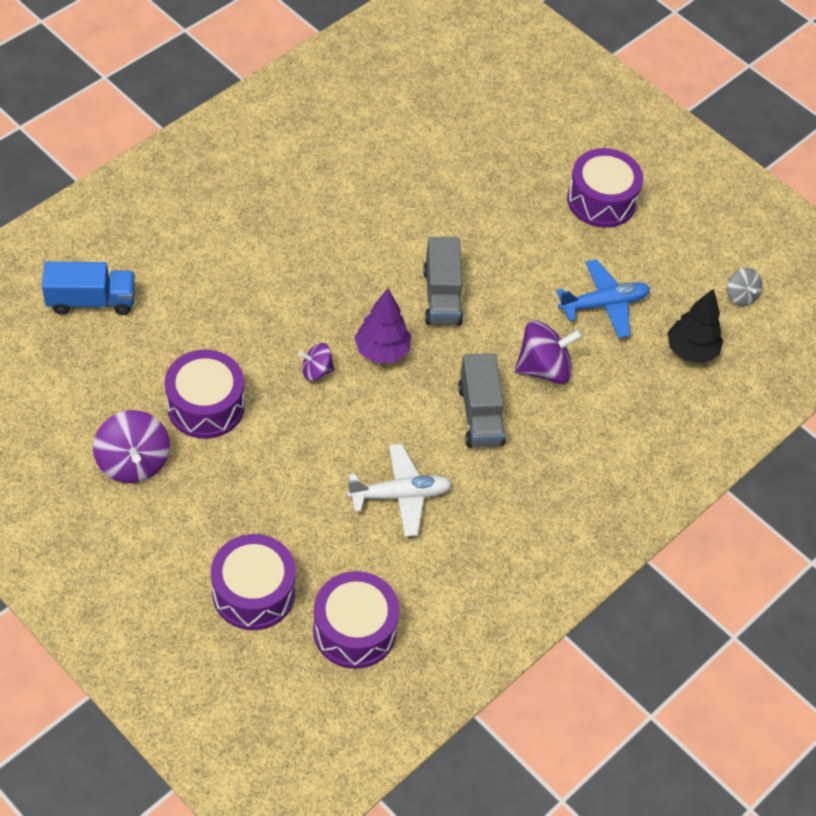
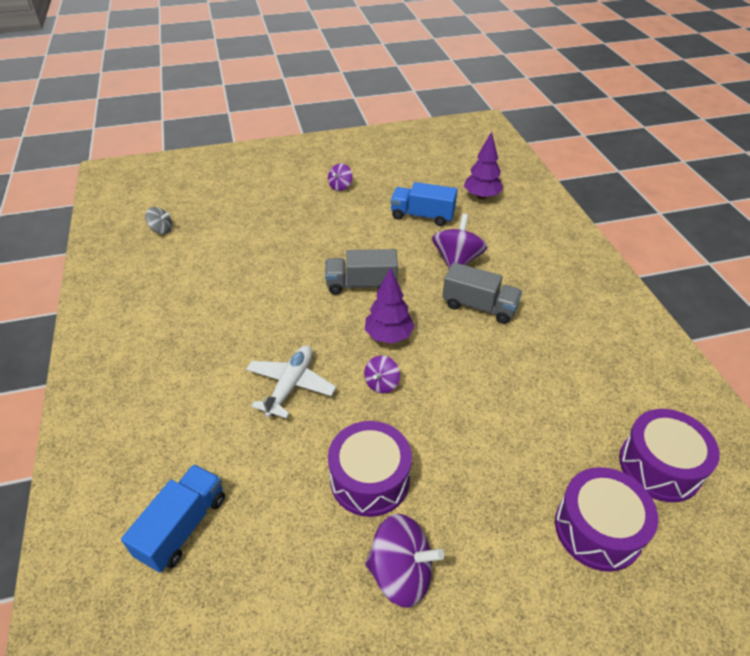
camera: 55 degrees left, 10 degrees down
(400, 495) = (532, 380): white plane -> white plane (290, 385)
(442, 296) = (361, 284): grey truck -> grey truck turned 150 degrees clockwise
(601, 200) = (340, 186): purple drum -> purple spinning top
(603, 304) = (422, 216): blue plane -> blue truck
(691, 351) = (481, 196): black tree -> purple tree
(740, 296) = (453, 165): grey spinning top -> grey spinning top (161, 230)

